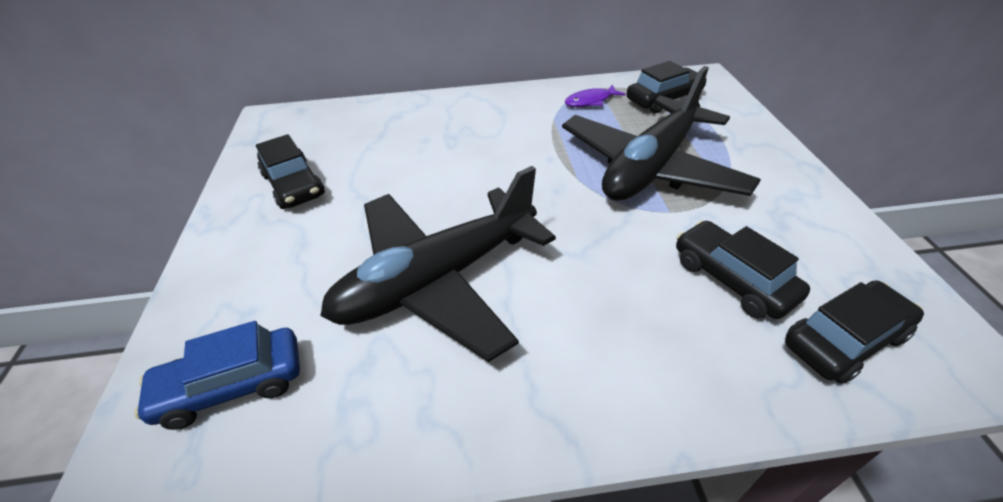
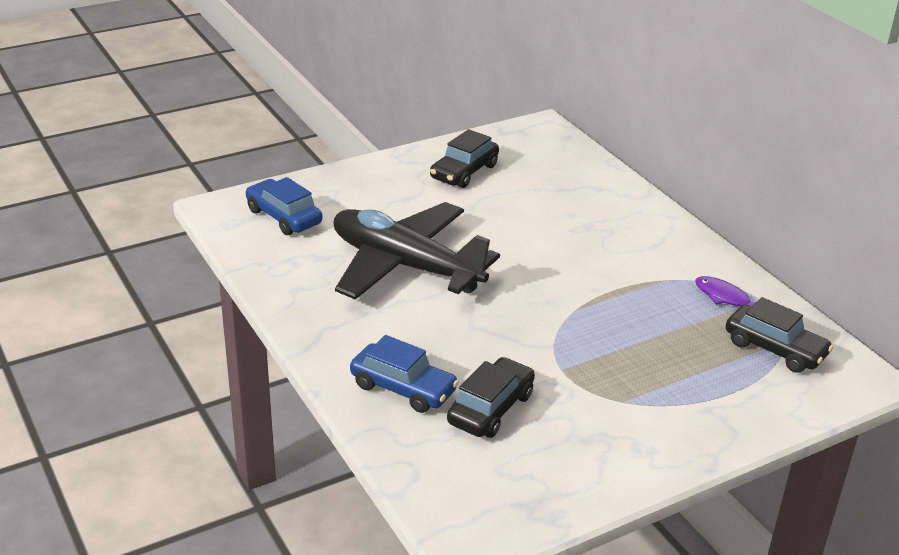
camera: 65 degrees right, 10 degrees down
(650, 167) = (625, 351): black plane -> none
(686, 348) = (403, 388): none -> blue car
(843, 340) = (454, 468): black car -> none

